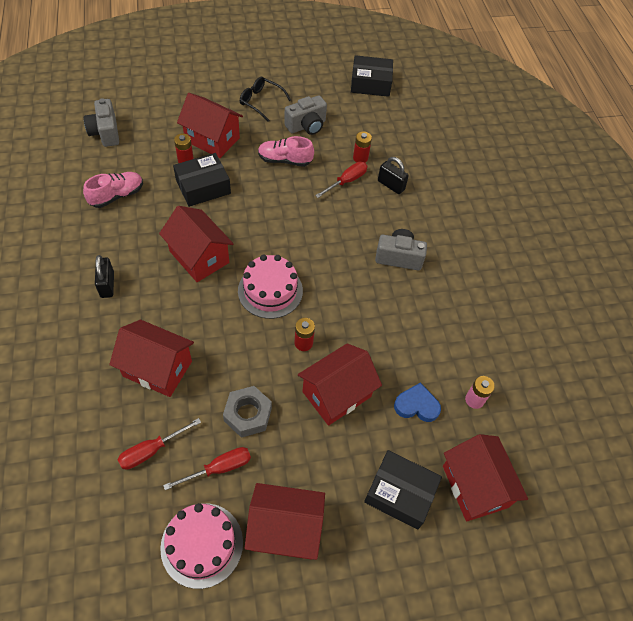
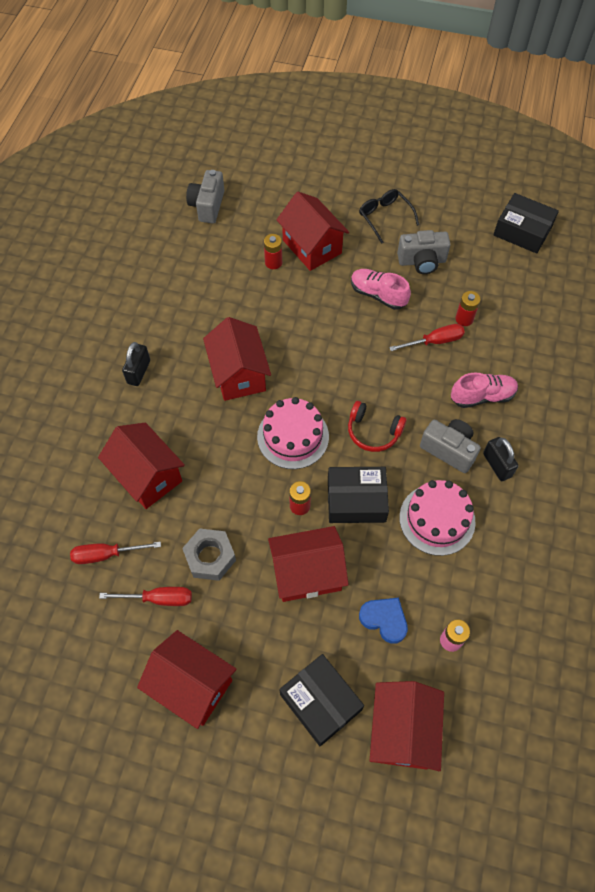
camera: 30 degrees right, 5 degrees up
(117, 196) = (188, 280): pink shoe -> pink shoe (482, 396)
(202, 544) = (110, 664): pink cake -> pink cake (437, 519)
(203, 187) = (278, 298): black box -> black box (356, 500)
(334, 264) = (373, 432): none -> red headphones
(391, 185) = (483, 362): black padlock -> black padlock (497, 465)

